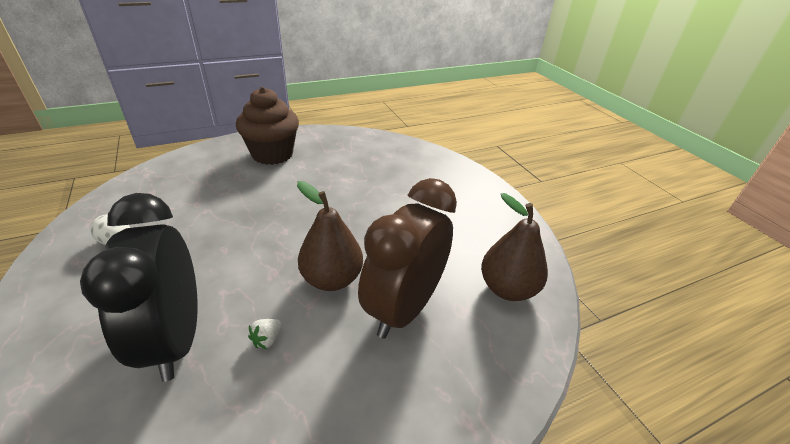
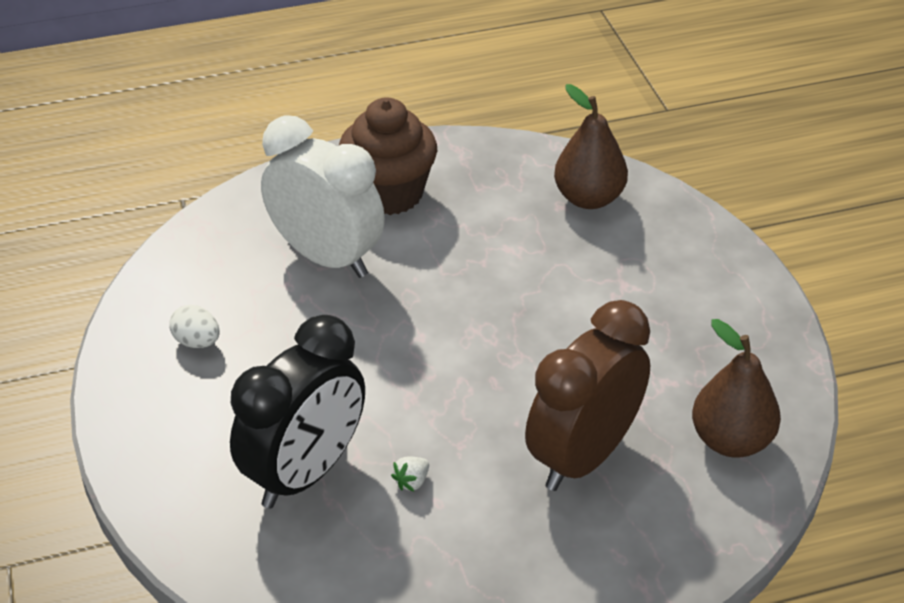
camera: 10 degrees right, 5 degrees up
(176, 339) = (305, 473): black clock -> black clock turned 135 degrees counterclockwise
(226, 187) = (326, 257): none -> white clock
(332, 279) = (489, 412): brown pear -> brown pear (589, 198)

